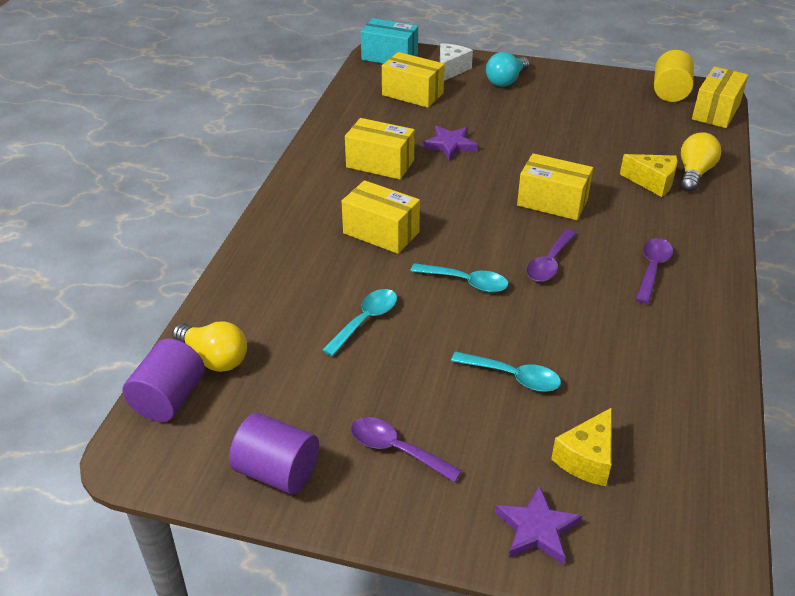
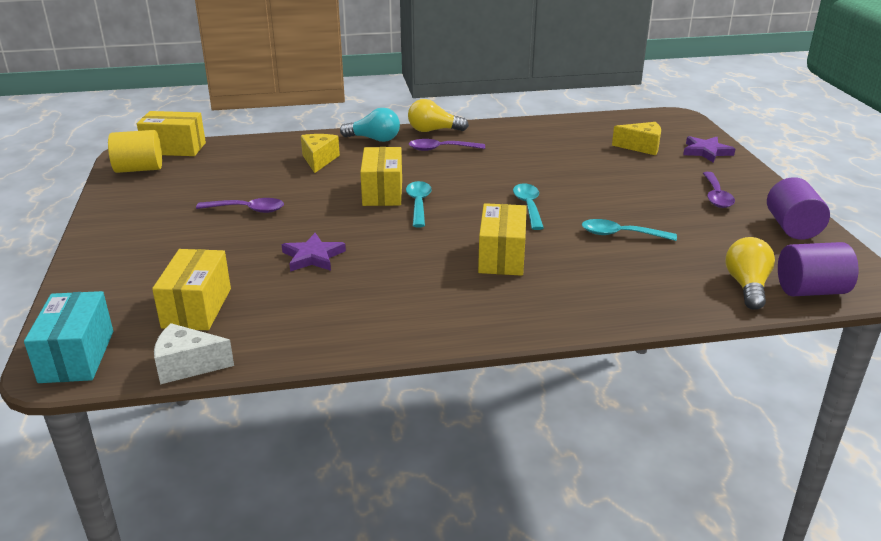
camera: 115 degrees left, 10 degrees down
(380, 164) = (381, 288): yellow box -> none
(451, 70) = (113, 296): white cheese -> white cheese (188, 365)
(506, 81) = (137, 253): turquoise light bulb -> turquoise light bulb (374, 139)
(513, 377) = (606, 174): turquoise spoon -> turquoise spoon (418, 204)
(549, 263) = (470, 181): purple spoon -> purple spoon (247, 210)
(694, 173) = (293, 148): yellow light bulb -> yellow light bulb (433, 130)

